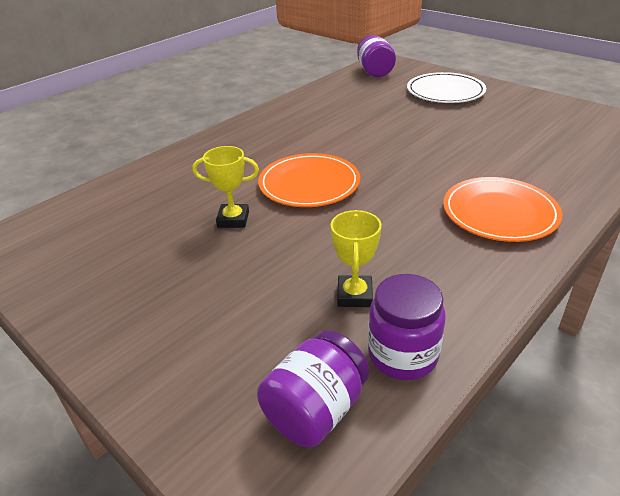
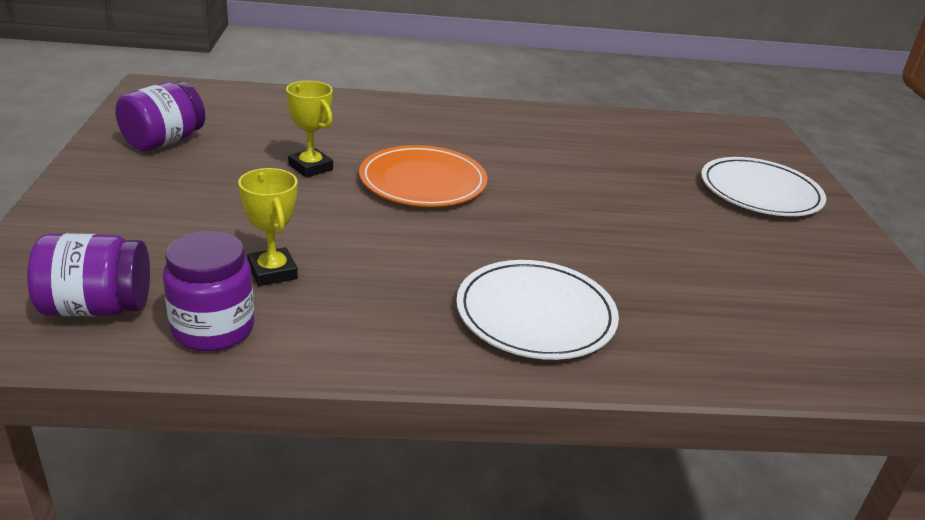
camera: 40 degrees right, 5 degrees down
(354, 295) = (272, 272): yellow trophy -> yellow trophy turned 75 degrees counterclockwise
(374, 71) = (722, 132): purple jar -> purple jar (164, 141)
(499, 213) = (535, 314): orange plate -> white plate

